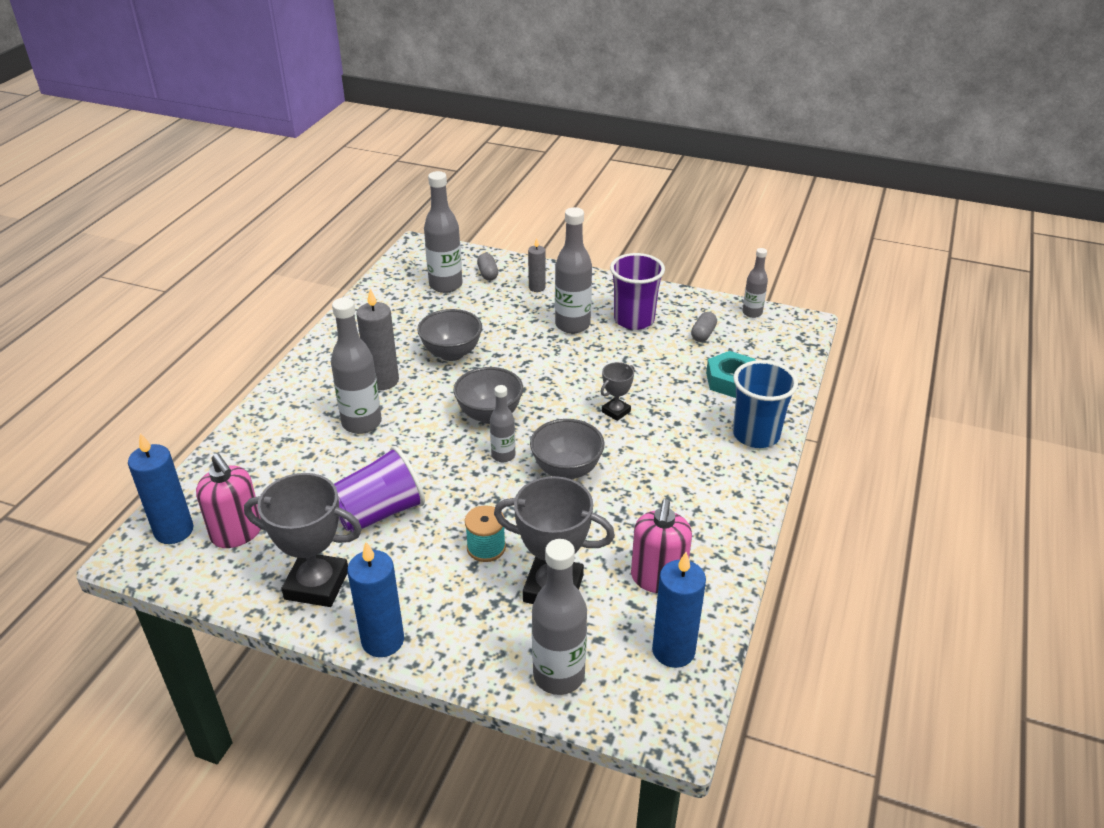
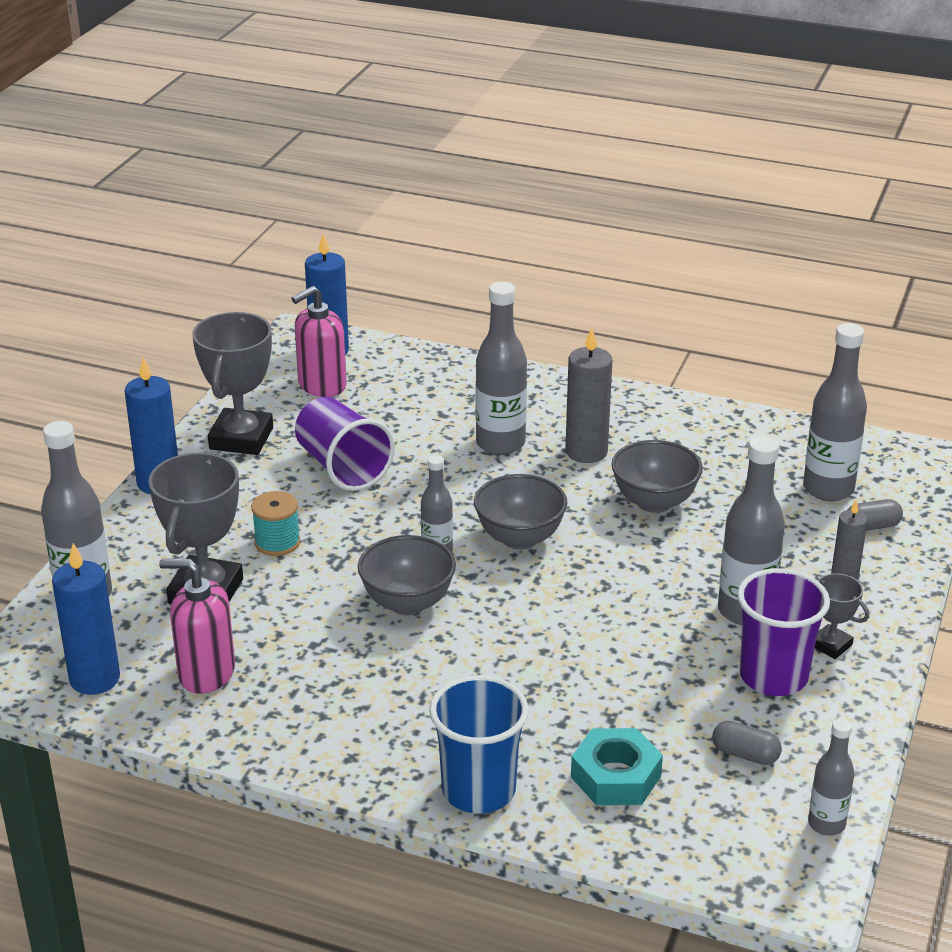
camera: 90 degrees right, 5 degrees down
(616, 411) = (530, 649): grey trophy -> grey trophy (831, 645)

